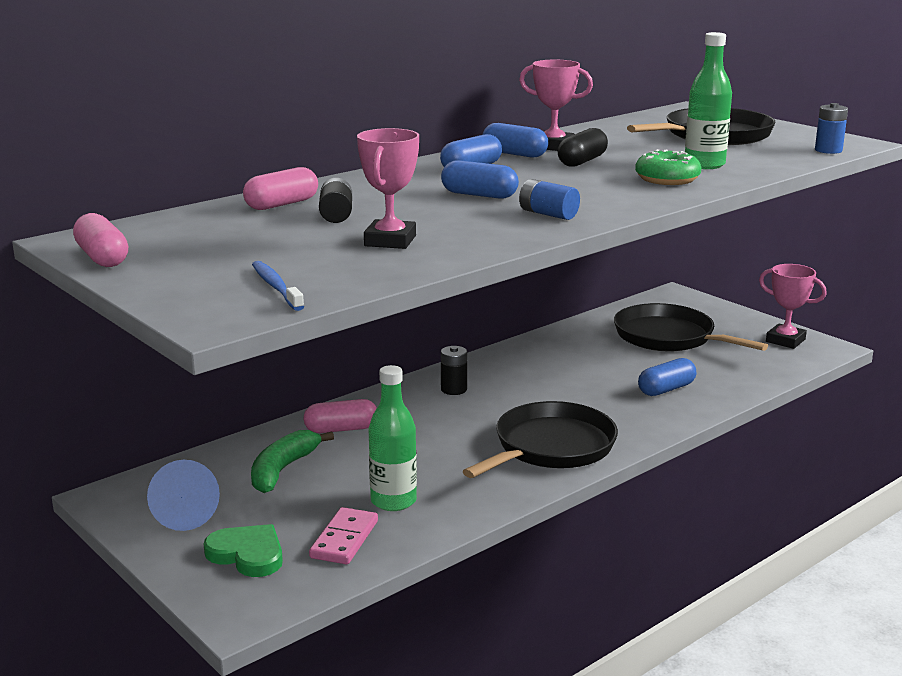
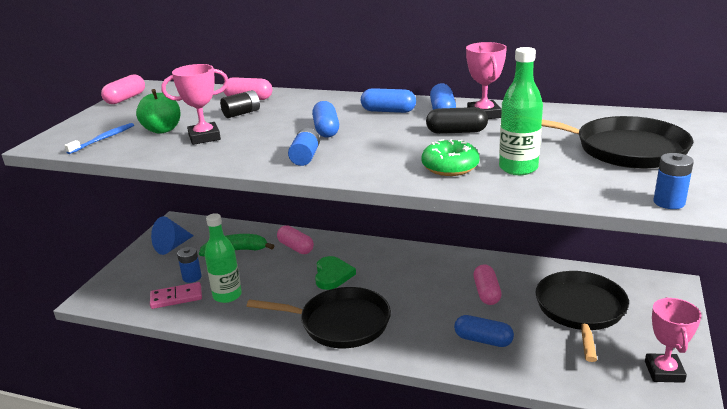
camera: 60 degrees right, 5 degrees up
(247, 554) = (145, 277): green heart -> green heart (332, 275)
(305, 517) = (192, 277): none -> blue battery
(311, 255) = (162, 130): none -> green apple
(454, 389) = (383, 260): black battery -> none
(590, 363) = (486, 293): none -> pink capsule

